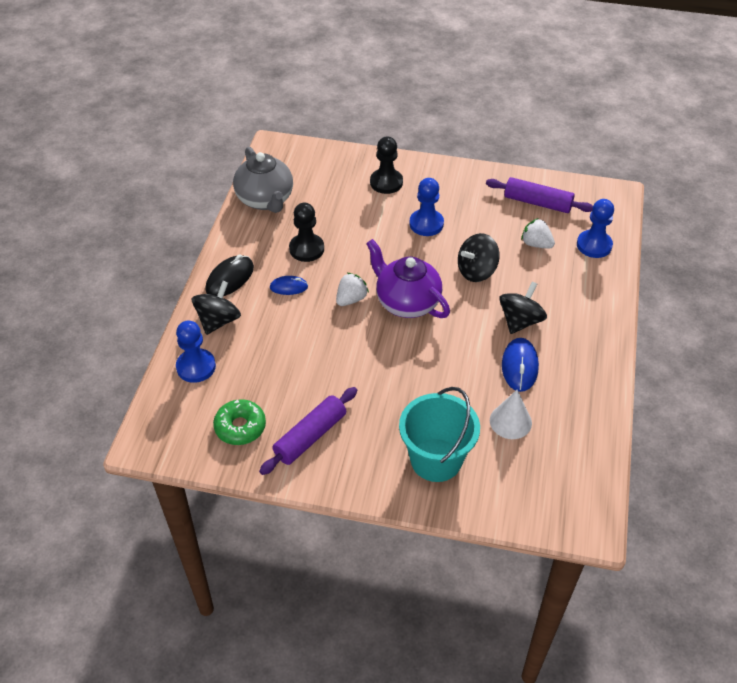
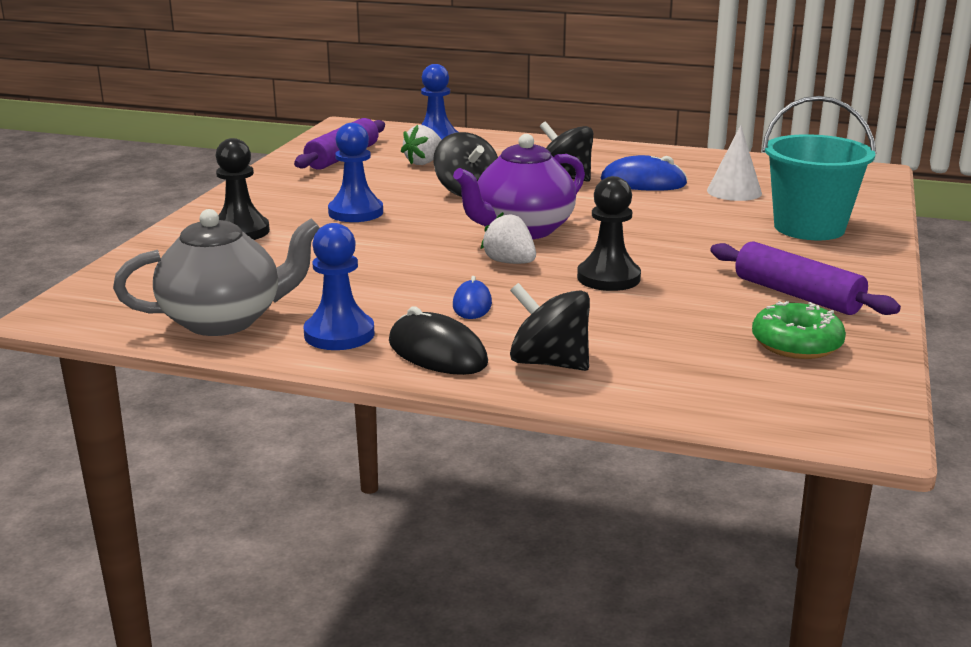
camera: 85 degrees left, 25 degrees down
(196, 367) = (667, 382): blue pawn -> blue pawn (339, 334)
(306, 249) = (379, 290): black pawn -> black pawn (608, 278)

